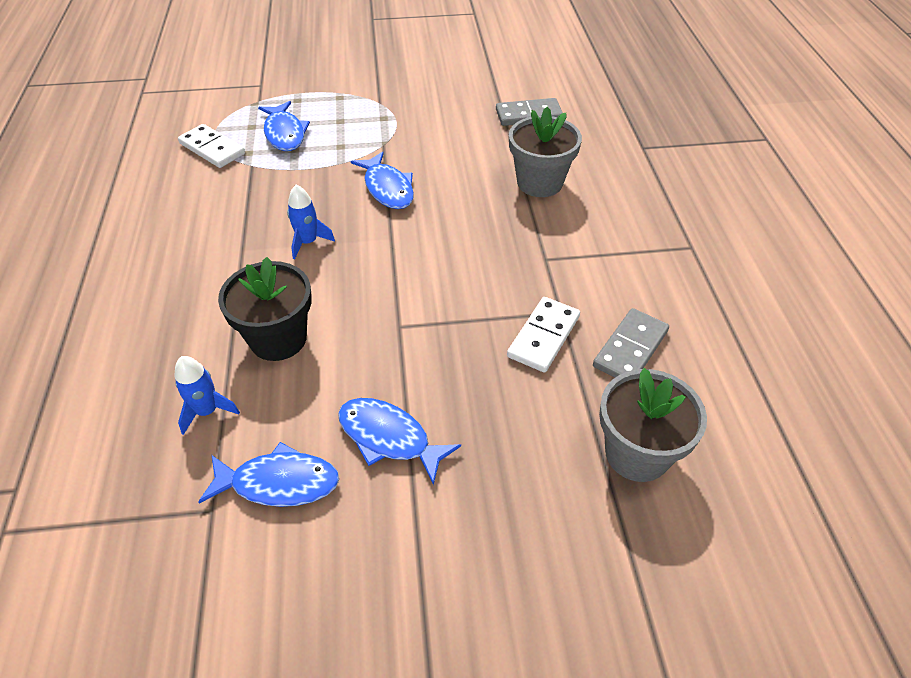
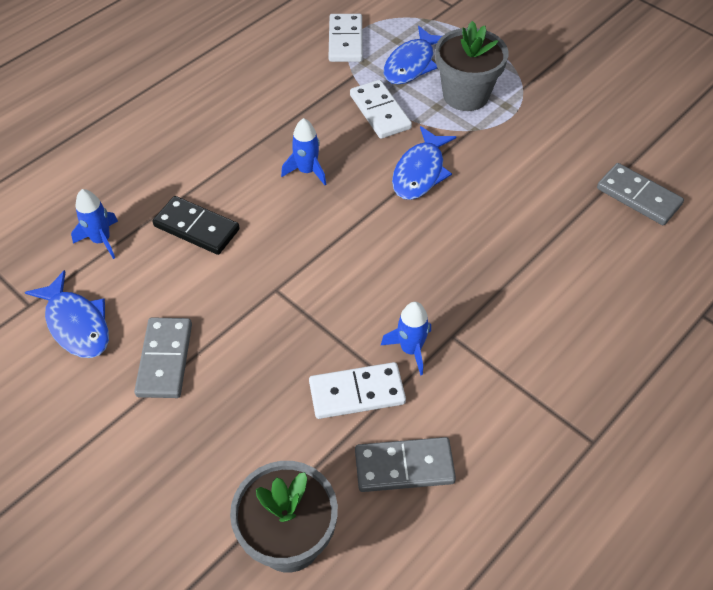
camera: 50 degrees right, 5 degrees up
(278, 339) = (196, 228): black flower pot -> black domino
(306, 174) = (380, 112): none -> white domino
(389, 438) = (164, 359): blue fish -> grey domino
(535, 286) = (410, 349): none -> blue rocket
(539, 182) = (549, 267): grey flower pot -> grey flower pot (465, 95)

